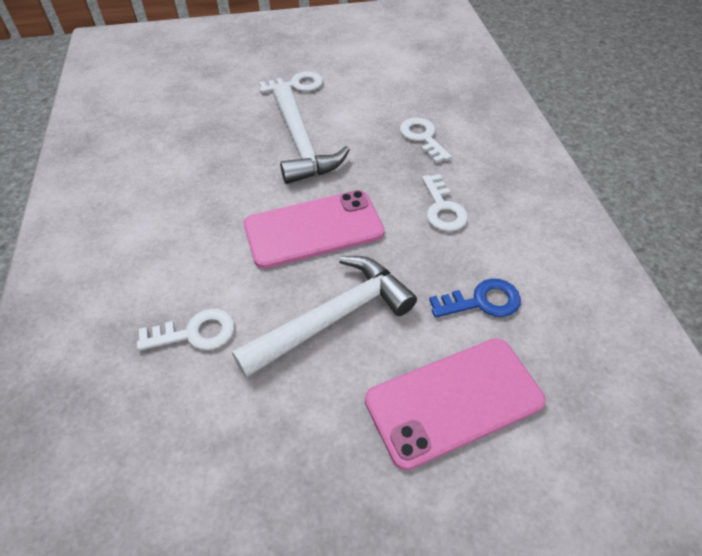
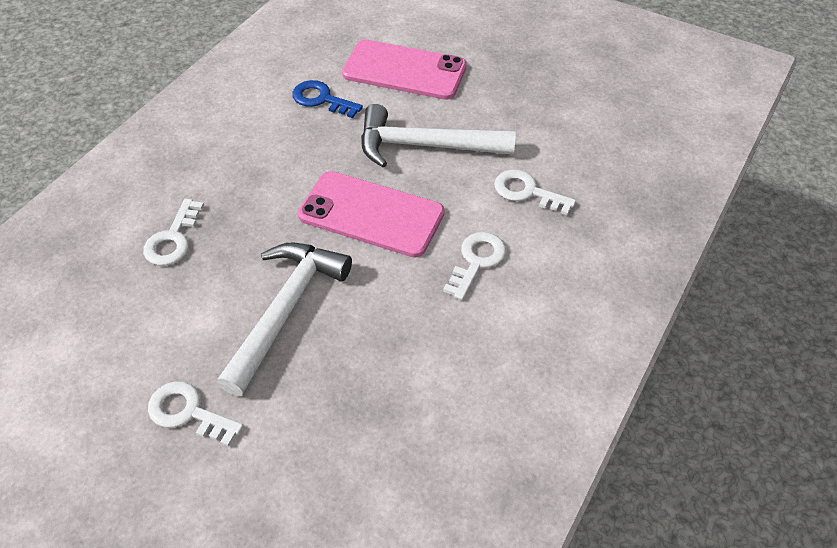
camera: 140 degrees left, 0 degrees up
(442, 208) = (256, 167): white key -> white key (476, 261)

